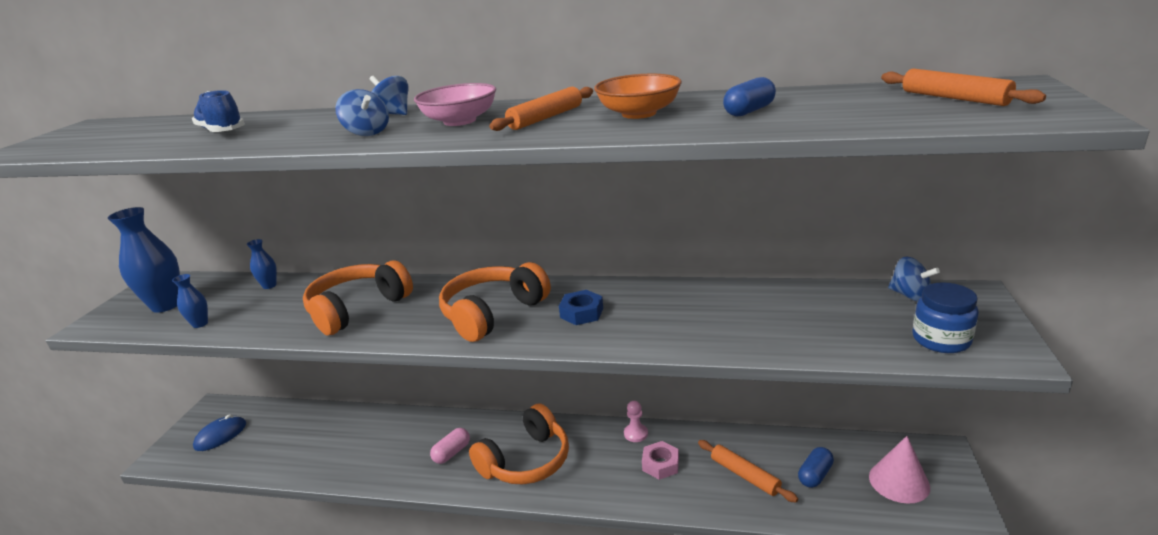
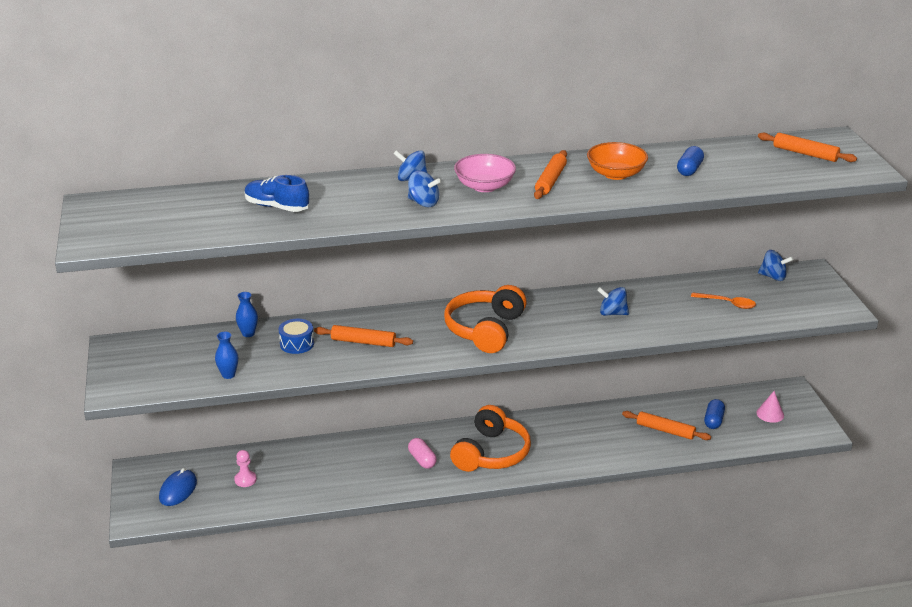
camera: 25 degrees left, 5 degrees up
(166, 305) = (165, 365): blue vase -> none
(296, 301) = (297, 344): none -> blue drum
(357, 309) = (363, 342): orange headphones -> orange rolling pin
(452, 453) = (422, 460): pink capsule -> pink capsule turned 45 degrees counterclockwise
(581, 313) = (555, 320): blue nut -> none
(636, 434) = (566, 417): pink pawn -> pink pawn (245, 480)
(657, 314) = (612, 313): none -> blue spinning top
(660, 464) = (599, 435): pink nut -> none
(823, 322) = (727, 303): none -> orange spoon
(899, 481) = (770, 414): pink cone -> pink cone, size x0.65
(941, 340) = (802, 306): blue jar -> none

